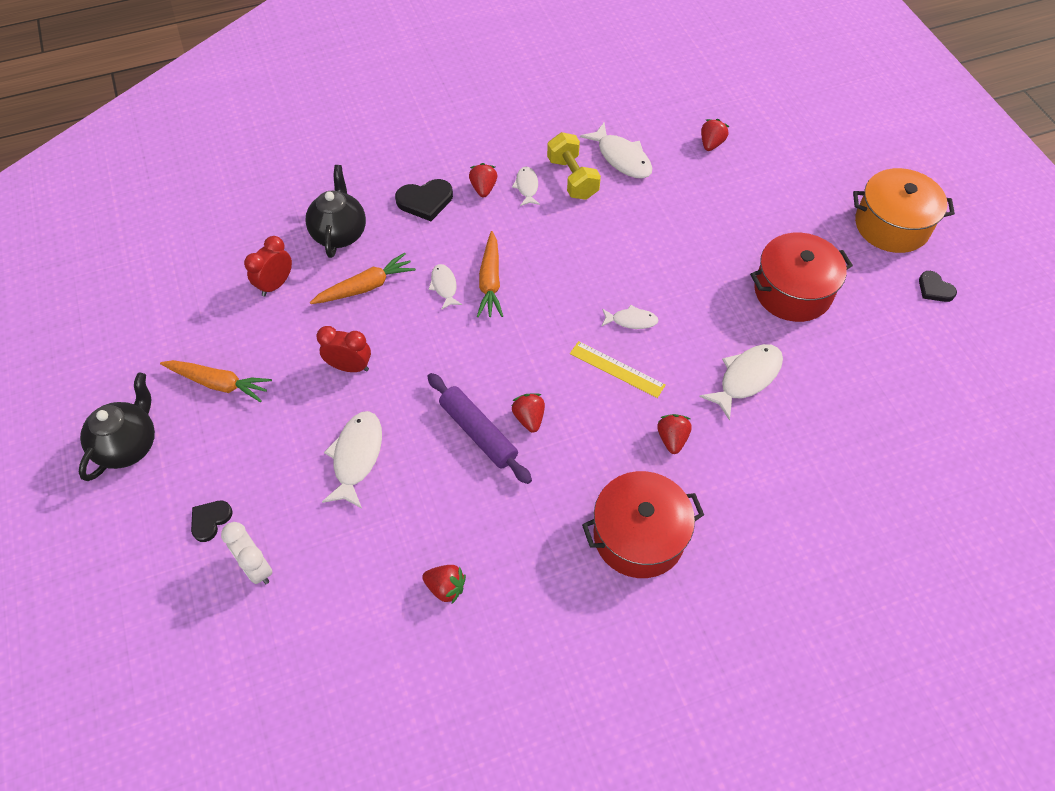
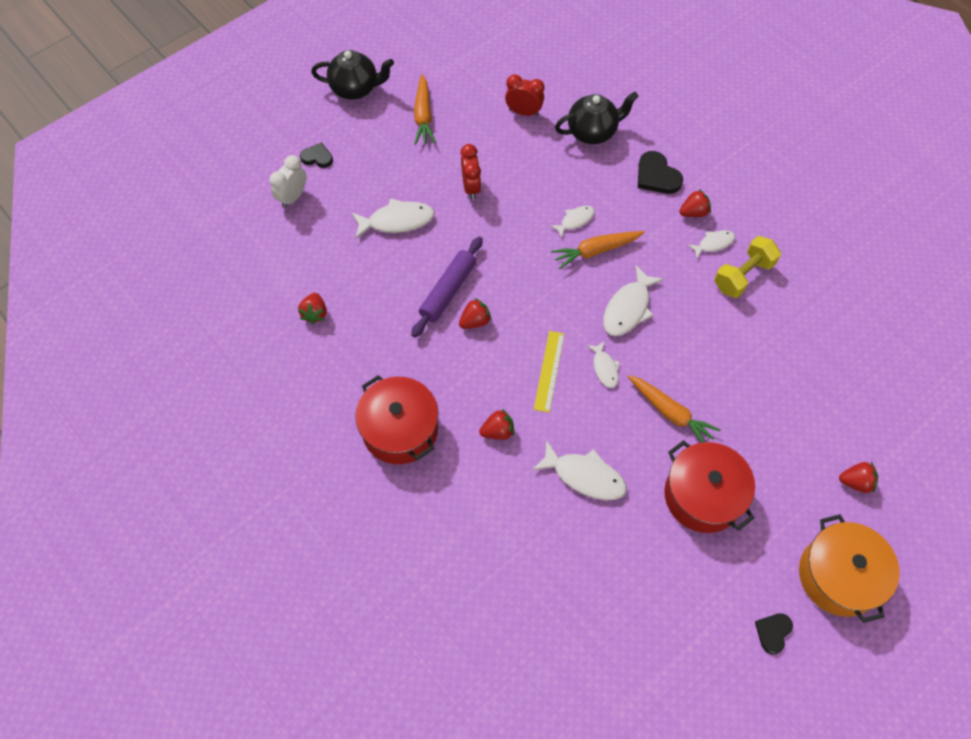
camera: 70 degrees right, 5 degrees up
(365, 287) = (549, 169): orange carrot -> orange carrot (670, 413)
(621, 158) = (791, 308): white fish -> white fish (628, 308)
(711, 144) = (856, 380): red strawberry -> red strawberry (855, 482)

